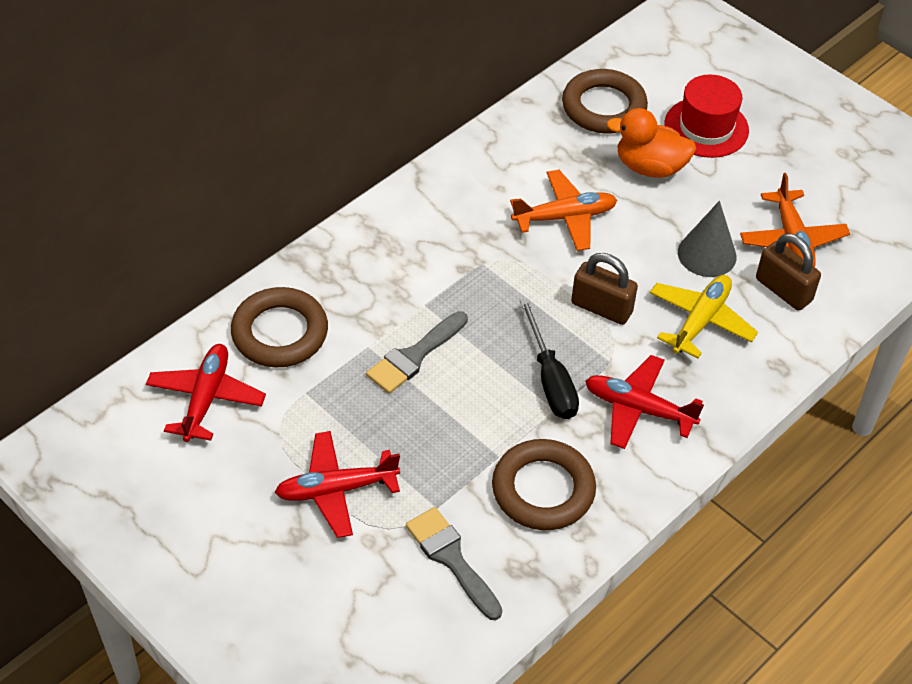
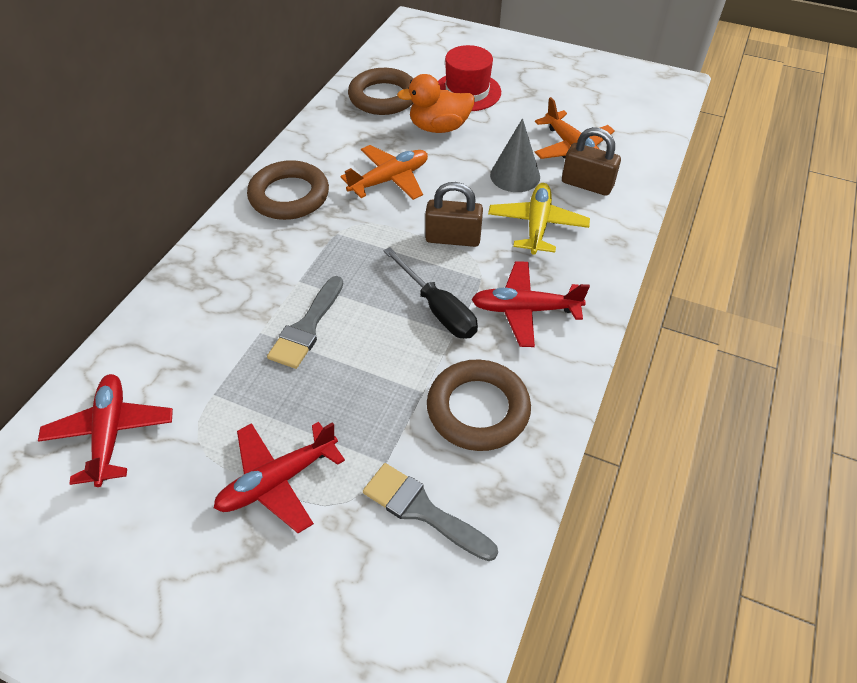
camera: 20 degrees left, 0 degrees up
(280, 333) = (169, 346): brown ring -> brown ring (289, 196)

